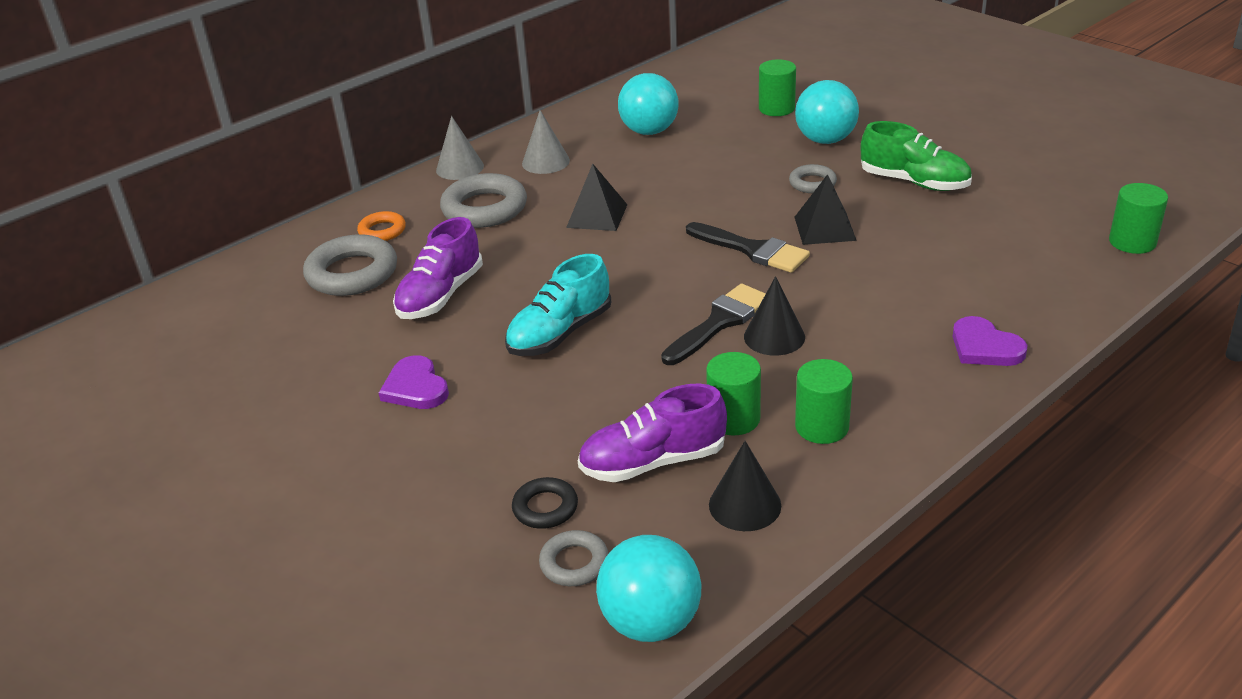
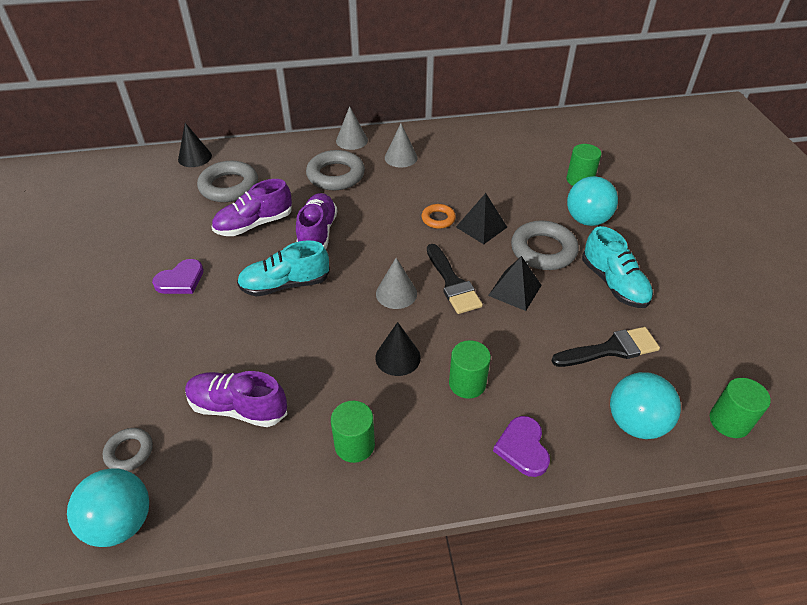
camera: 30 degrees right, 10 degrees up
(382, 231) = (271, 165): orange ring -> orange ring (438, 219)
(415, 387) = (181, 280): purple heart -> purple heart turned 135 degrees counterclockwise
(536, 271) = (317, 233): none -> purple shoe
(545, 508) = (155, 403): black ring -> none
(597, 216) = (389, 210): black pyramid -> black pyramid (481, 227)
(649, 131) = (482, 162): turquoise ball -> turquoise ball (635, 423)
(702, 285) = (396, 293): none -> grey cone
(719, 322) = (377, 327): black brush -> black brush (611, 349)
(733, 418) = (312, 405): green cylinder -> green cylinder (467, 383)
(745, 505) = (252, 474): black cone -> black cone (195, 157)
(812, 183) = (543, 250): grey ring -> grey ring, size x1.84
(914, 182) = (614, 283): green shoe -> turquoise shoe

